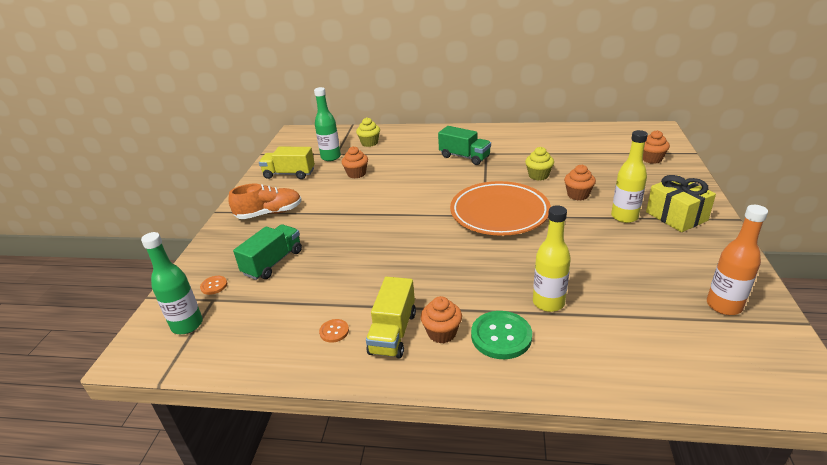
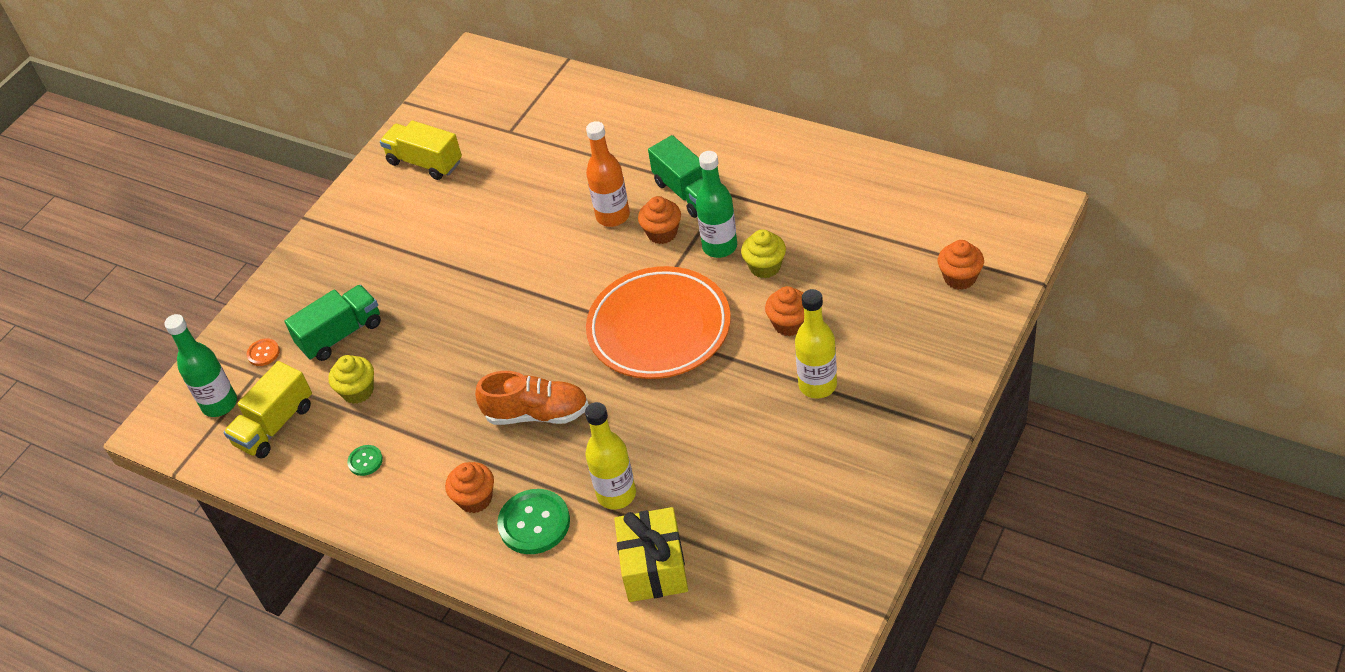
camera: 25 degrees right, 15 degrees up
(269, 213) = (368, 241): orange shoe -> orange shoe (537, 414)
(331, 157) = (498, 138): green bottle -> green bottle (720, 247)
(334, 331) = (365, 461): orange button -> green button
(356, 174) = (516, 189): orange cupcake -> orange cupcake (662, 233)
(369, 143) = (569, 118): yellow cupcake -> yellow cupcake (358, 391)
(393, 332) = (425, 482): yellow truck -> yellow truck (275, 425)
(676, 216) = (887, 405): yellow gift -> yellow gift (654, 567)
(724, 305) = (811, 561): orange bottle -> orange bottle (613, 216)

